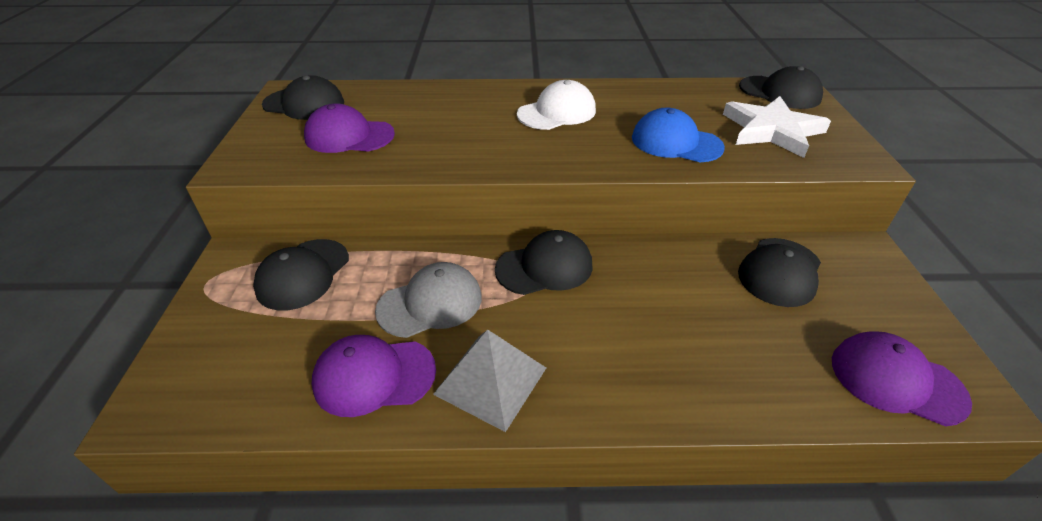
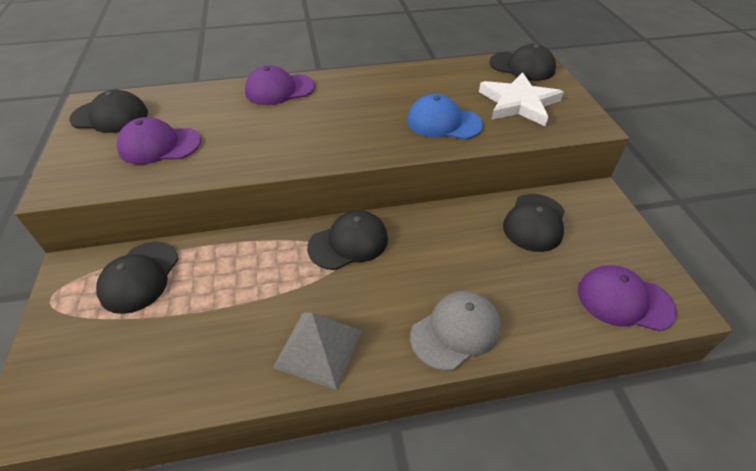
camera: 10 degrees left, 5 degrees up
(374, 376) = (220, 360): purple cap -> purple cap (279, 89)
(430, 303) = (257, 288): grey cap -> grey cap (455, 331)
(557, 112) = (341, 103): white cap -> none

